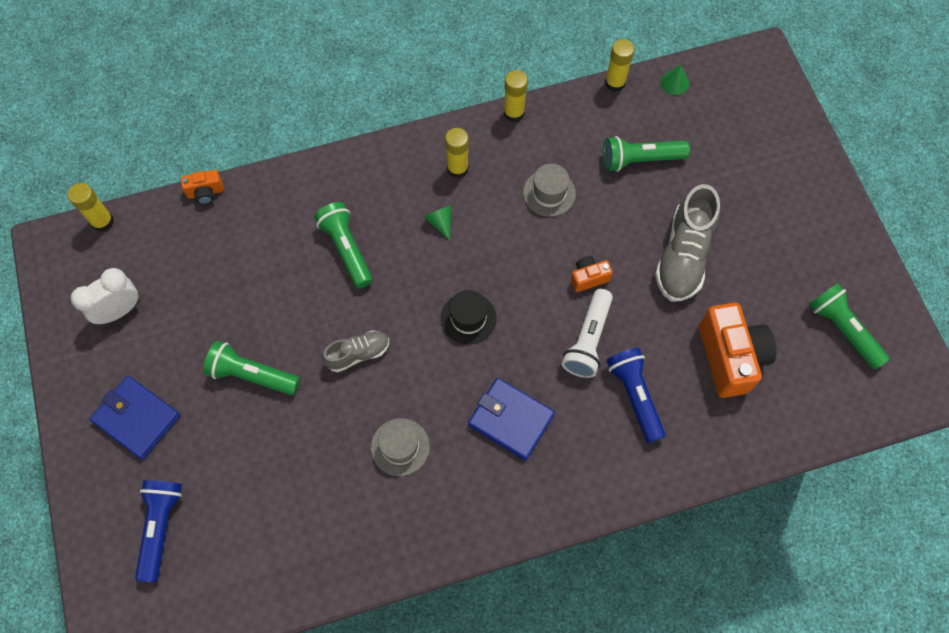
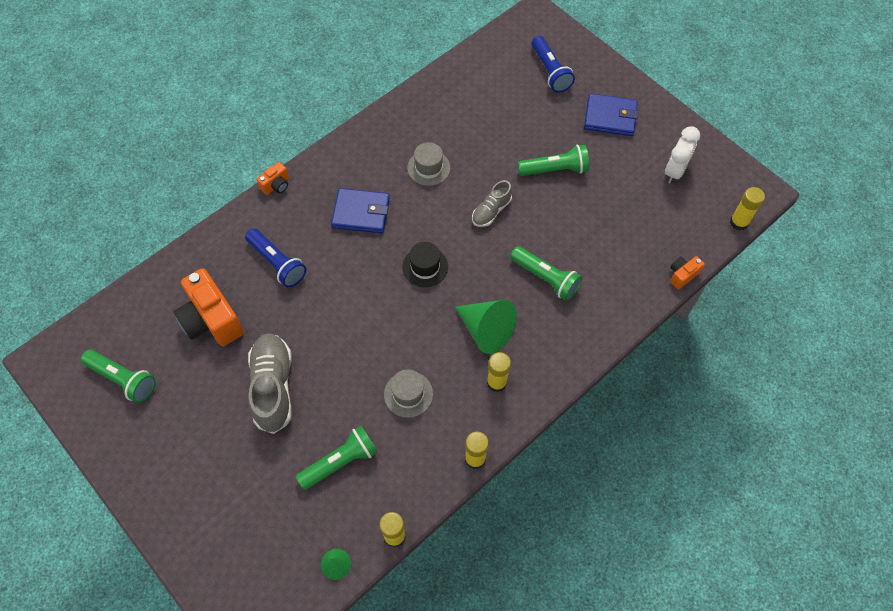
camera: 155 degrees right, 5 degrees down
(440, 222) = (486, 330): green cone -> green cone, size x2.10
(588, 278) = (345, 335): orange camera -> orange camera (276, 185)
(588, 340) = (327, 288): white flashlight -> none

